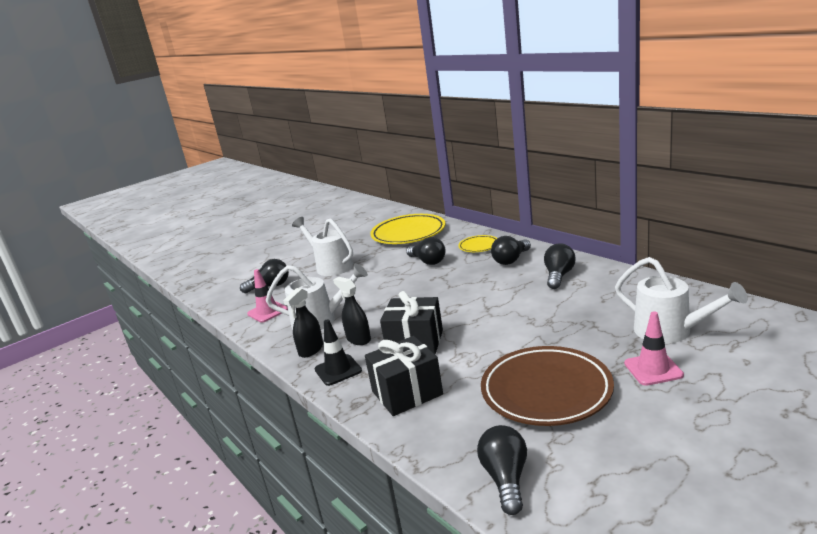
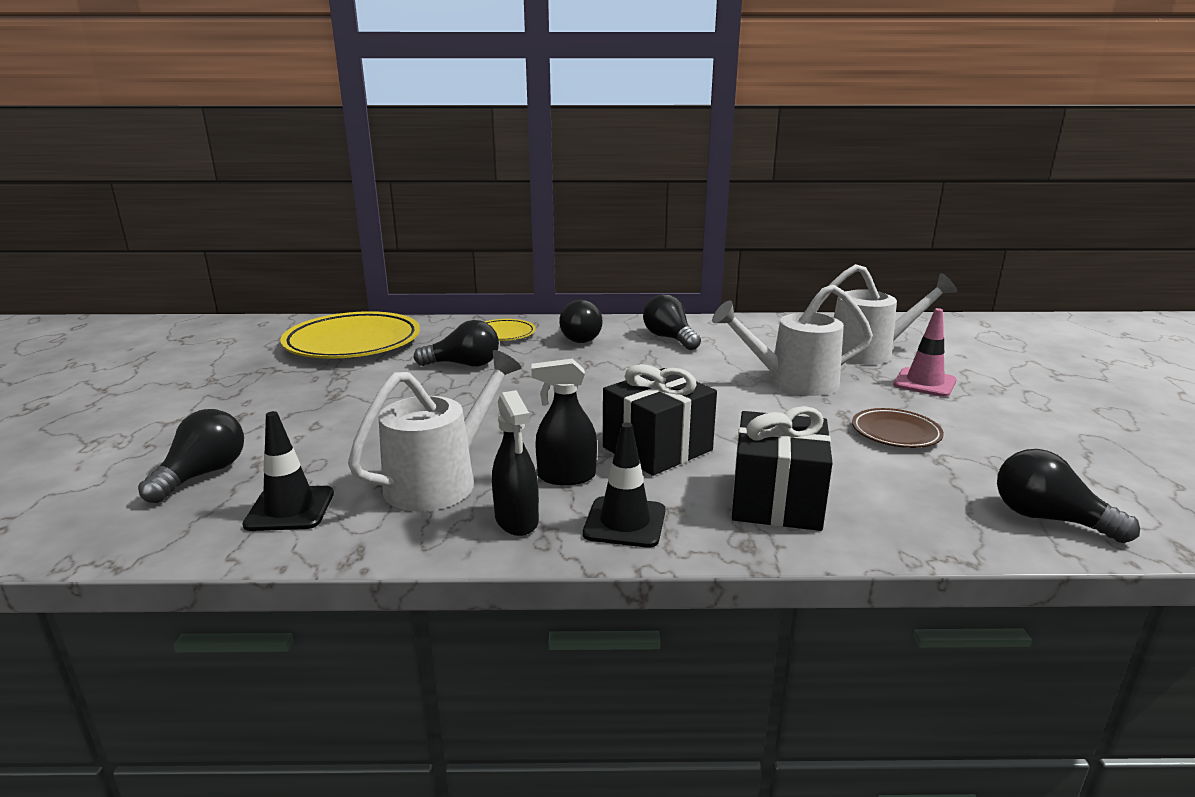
camera: 55 degrees left, 0 degrees up
(267, 312) = (290, 509): pink traffic cone -> black traffic cone
(330, 266) = (286, 412): white watering can -> white watering can (791, 382)
(546, 391) = (895, 433): brown plate -> brown plate, size x0.49

